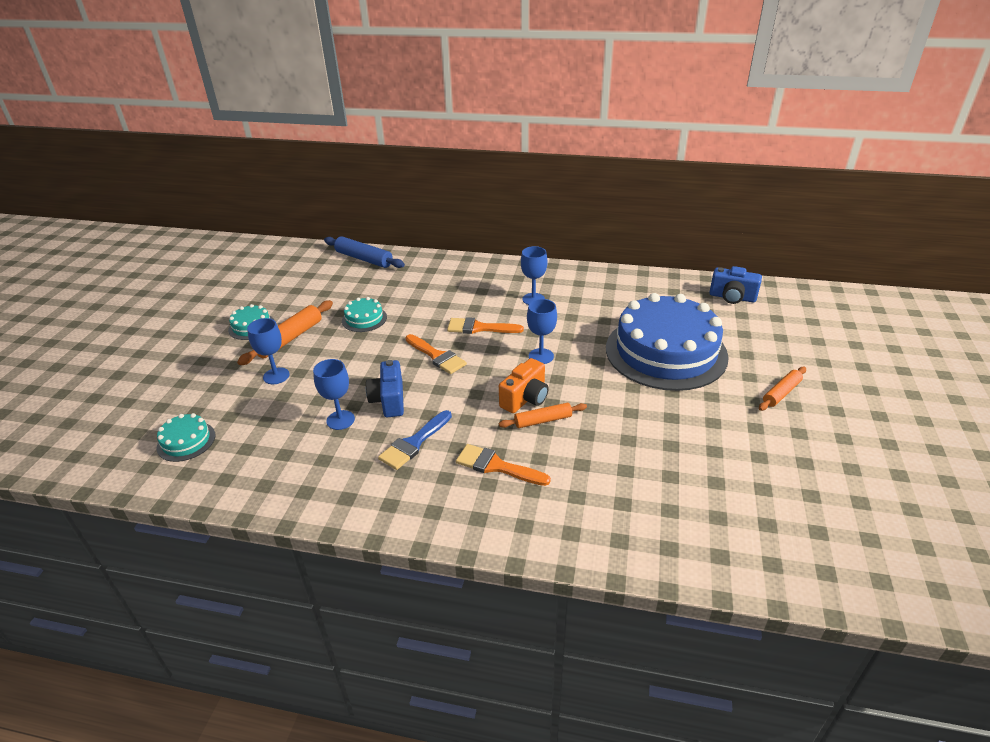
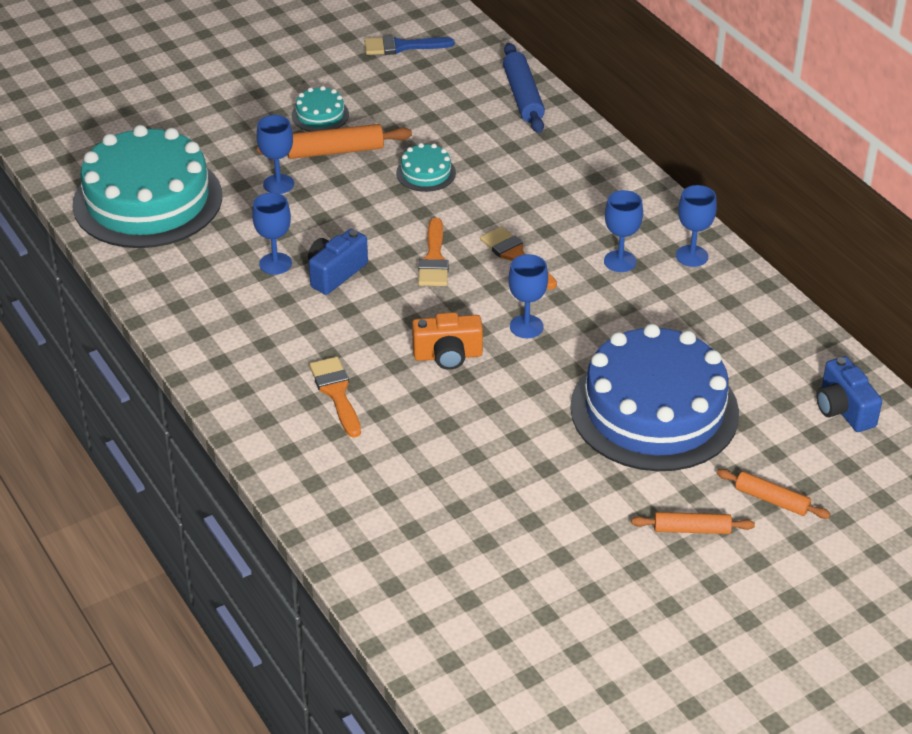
camera: 45 degrees right, 5 degrees up
(186, 441) = (147, 200): turquoise cake -> turquoise cake, size x2.45
(414, 443) = (302, 326): blue brush -> blue brush (401, 46)
(543, 420) = (431, 385): orange rolling pin -> orange rolling pin (771, 500)
(561, 278) = (692, 256): none -> blue goblet

